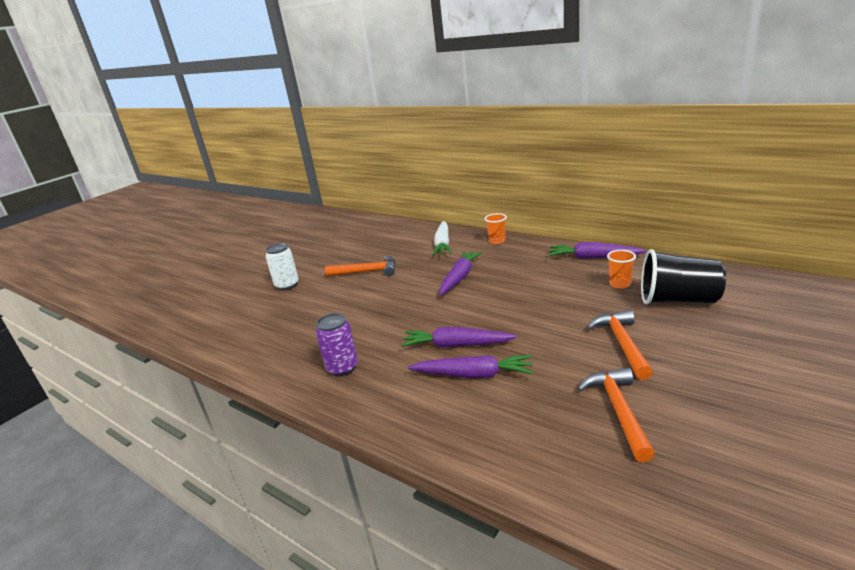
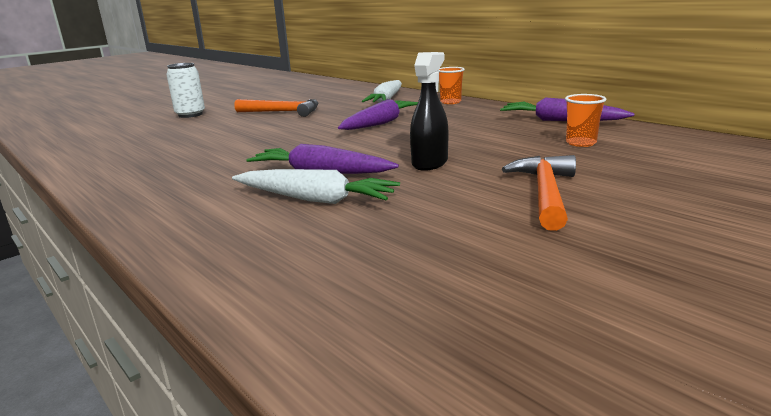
camera: 10 degrees right, 5 degrees down
(342, 368) = (168, 177): purple can -> none
(473, 375) = (315, 199): purple carrot -> white carrot
(528, 322) = (430, 163): none -> black spray bottle
(618, 410) = (488, 258): orange hammer -> none
(678, 300) = (656, 162): black cup -> none

